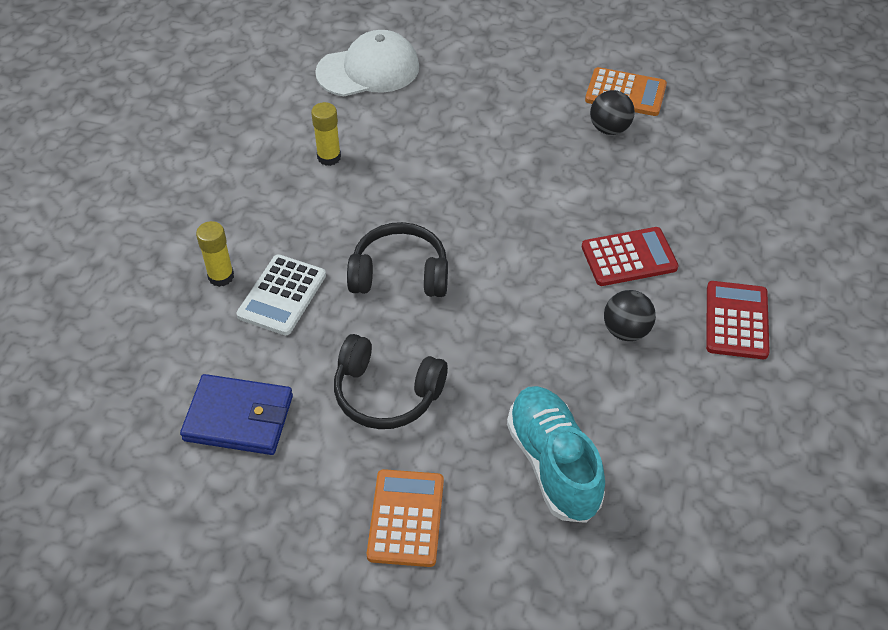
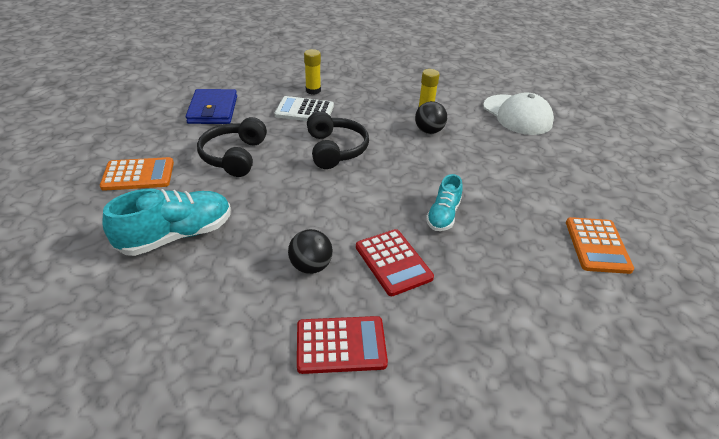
camera: 75 degrees right, 10 degrees down
(559, 197) = (443, 215): none -> turquoise shoe
(609, 129) = (542, 238): black ball -> black ball (429, 131)

